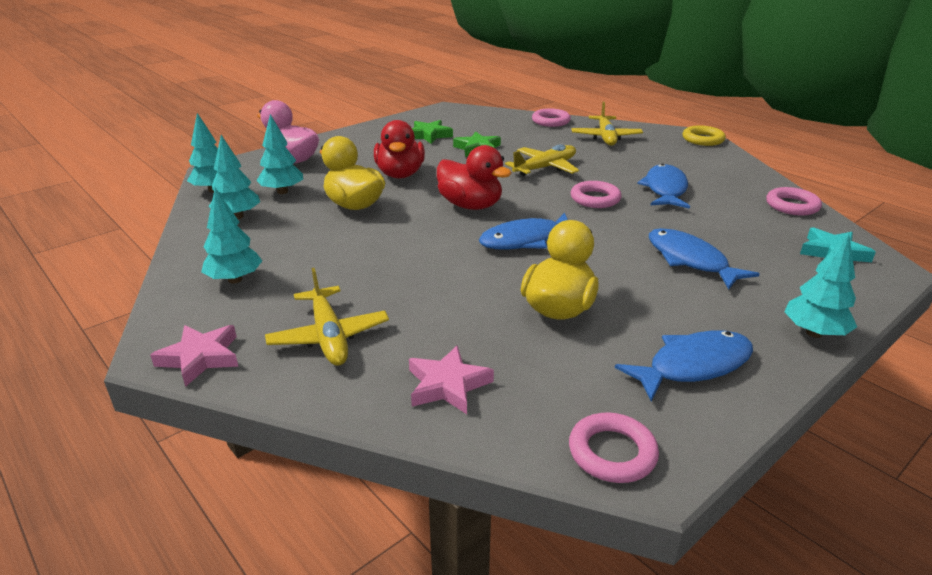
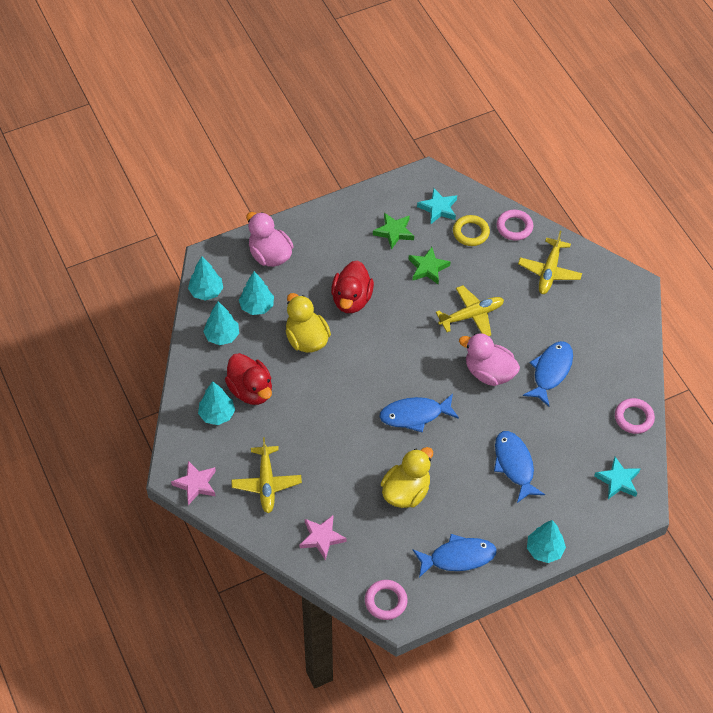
camera: 15 degrees right, 25 degrees up
(468, 120) = (438, 208): none -> turquoise star
(470, 205) = (392, 360): red duck -> red duck (251, 390)
(595, 199) = (489, 372): pink ring -> pink duck
(703, 139) = (634, 295): yellow ring -> yellow ring (471, 233)

